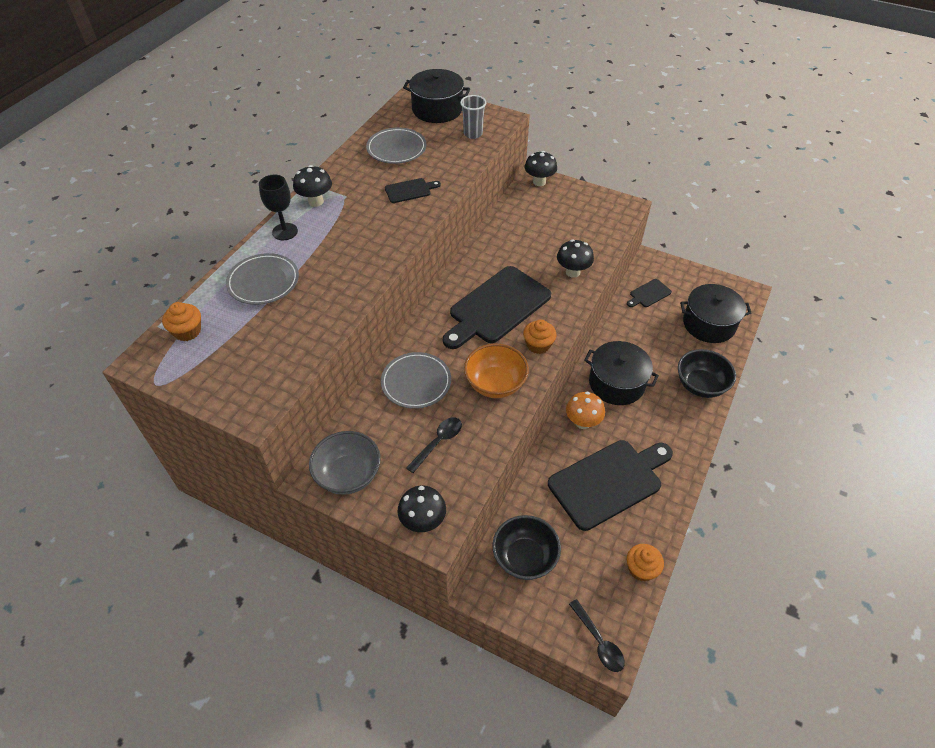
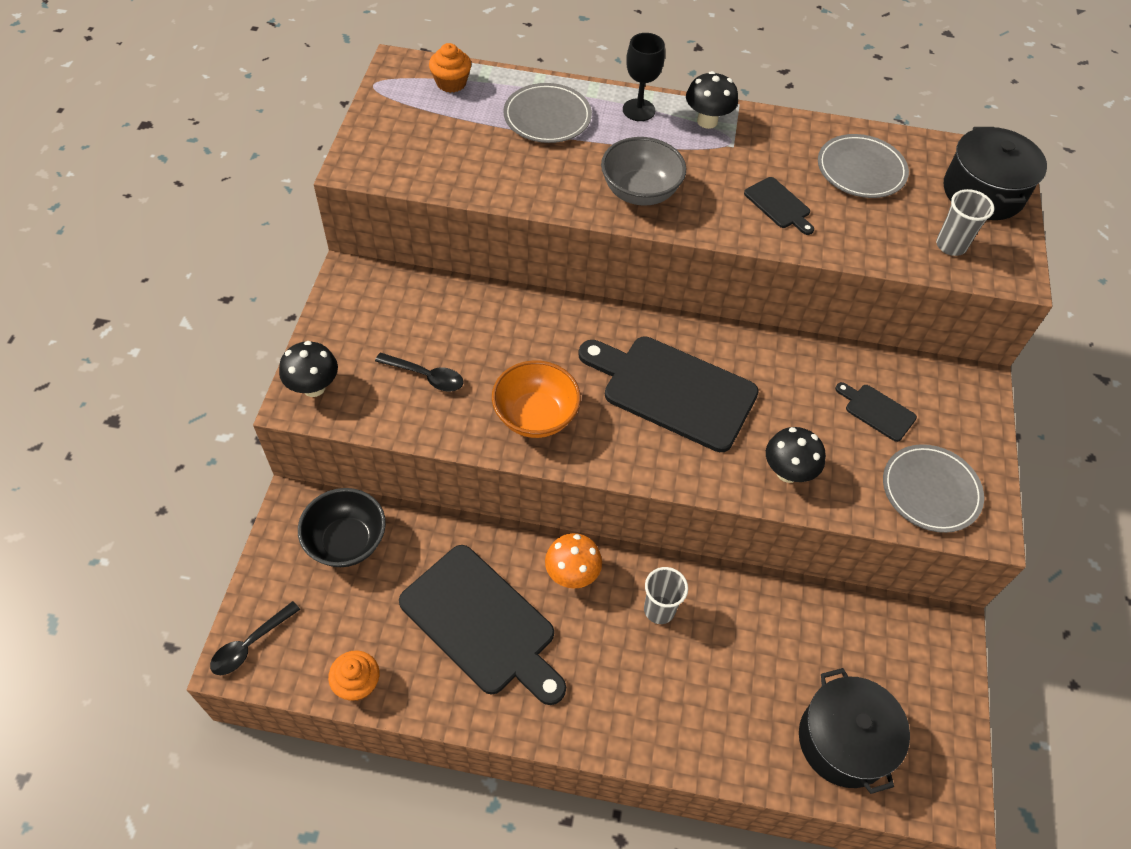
camera: 70 degrees right, 5 degrees up
(348, 475) = (359, 304): grey bowl -> grey bowl (640, 192)
(416, 382) = (510, 332): grey plate -> grey plate (930, 490)
(538, 345) = (622, 453): orange cupcake -> none
(539, 182) = (973, 392): black mushroom -> none
(616, 383) = (659, 610): black pot -> grey cup
(649, 294) = (868, 634): black cutting board -> black cutting board (877, 411)
(700, 385) = (702, 737): black bowl -> none

